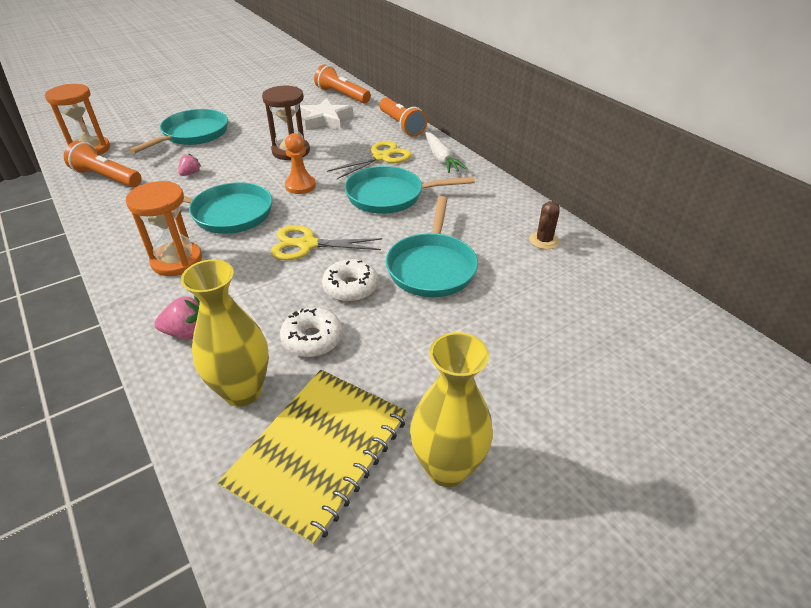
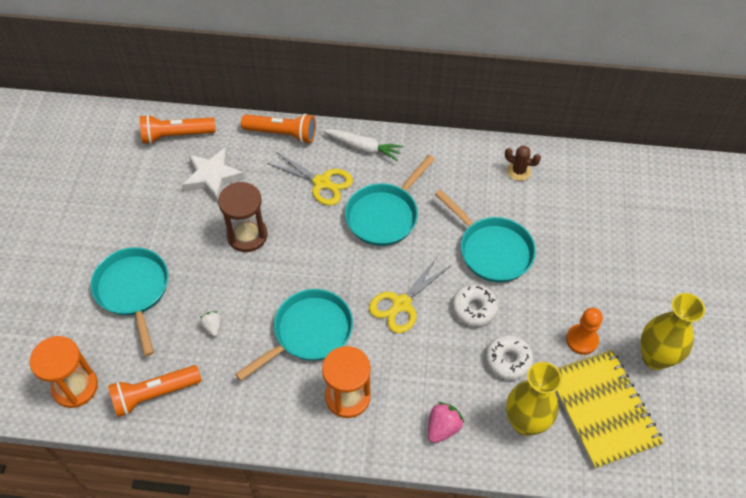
camera: 50 degrees left, 15 degrees up
(190, 173) = (213, 327): pink strawberry -> white strawberry
(300, 186) = (313, 261): orange pawn -> orange pawn (581, 340)
(381, 157) = (322, 182): yellow scissors -> yellow scissors turned 120 degrees clockwise
(544, 240) = (518, 171): brown cactus -> brown cactus turned 45 degrees counterclockwise

